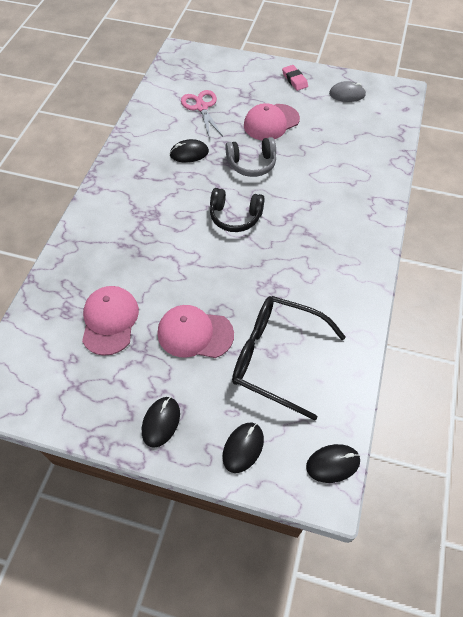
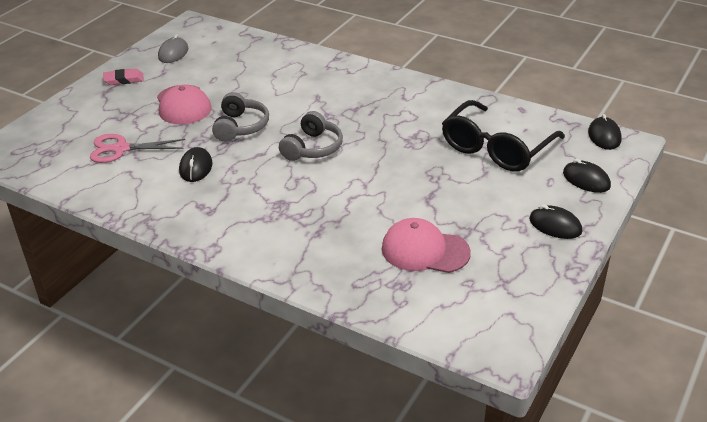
camera: 75 degrees left, 20 degrees down
(195, 333) = (457, 193): pink cap -> none
(235, 216) = (312, 148): black headphones -> grey headphones

